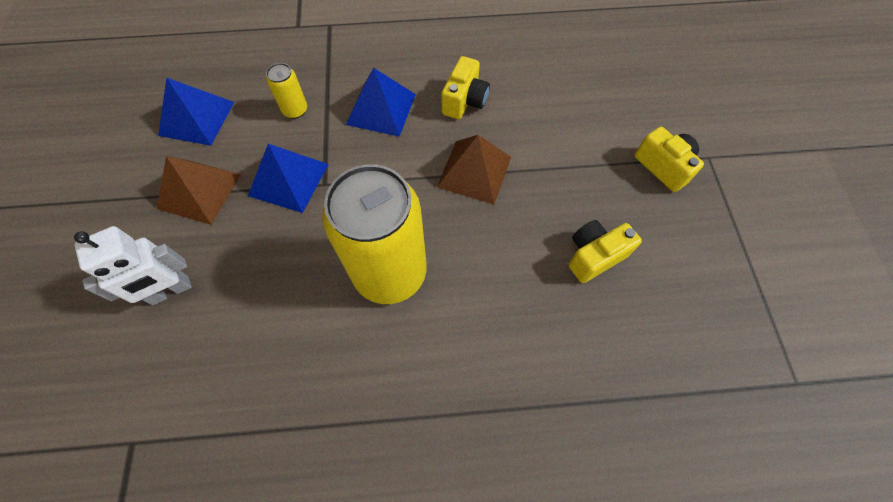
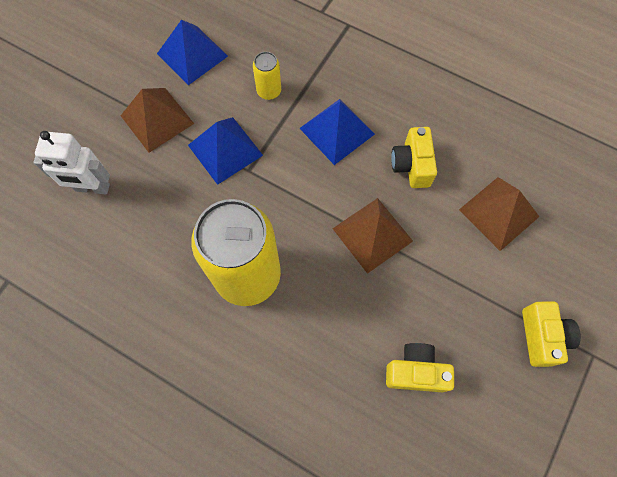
camera: 35 degrees right, 5 degrees up
(464, 101) = (411, 165): yellow camera -> yellow camera turned 120 degrees clockwise
(559, 97) = (499, 213): none -> brown pyramid

